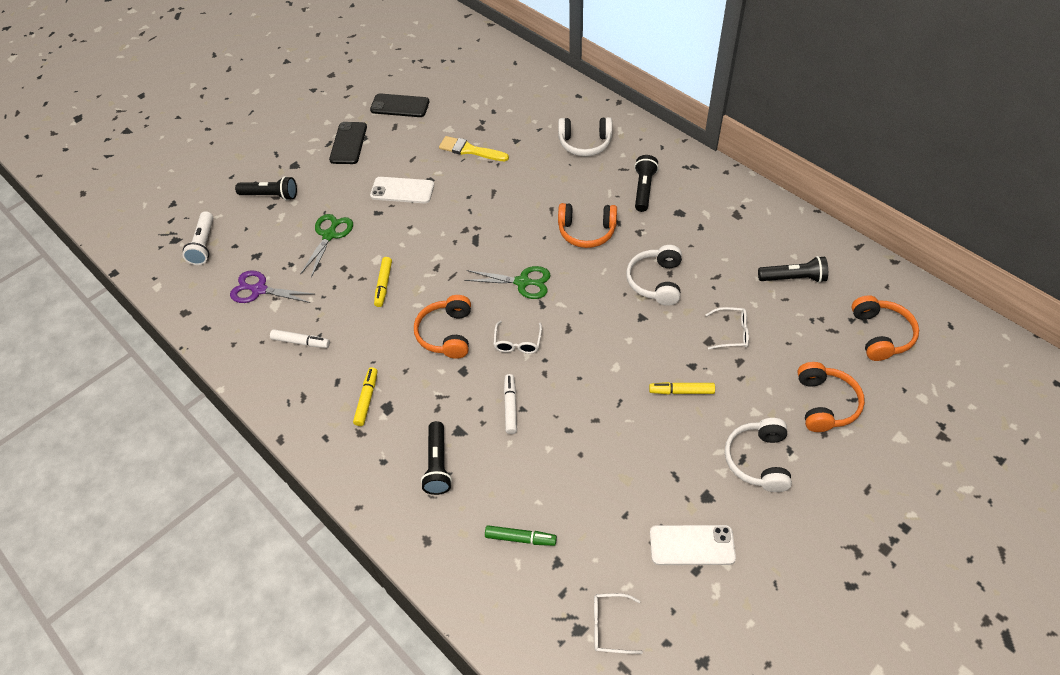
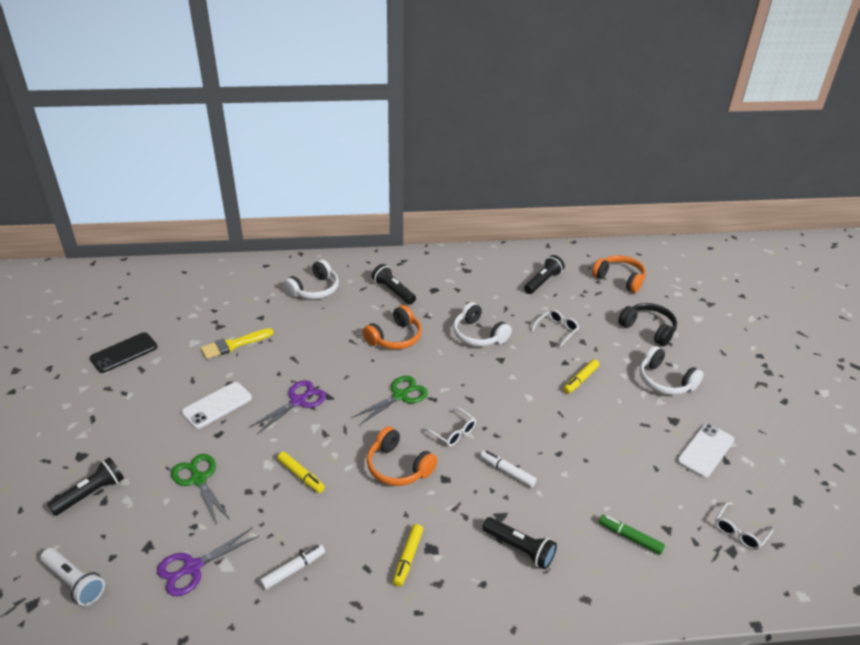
camera: 55 degrees left, 15 degrees down
(348, 143) = (113, 406): black phone -> none
(366, 399) = (408, 558): yellow marker -> yellow marker turned 120 degrees counterclockwise
(452, 229) = (298, 401): none -> purple scissors
(520, 538) = (630, 537): green marker -> green marker turned 105 degrees counterclockwise
(825, 404) = (648, 329): orange headphones -> black headphones

